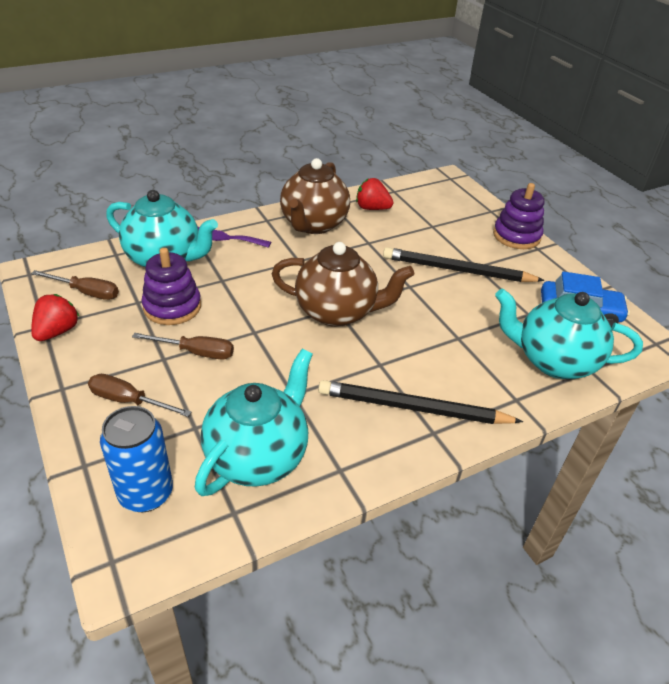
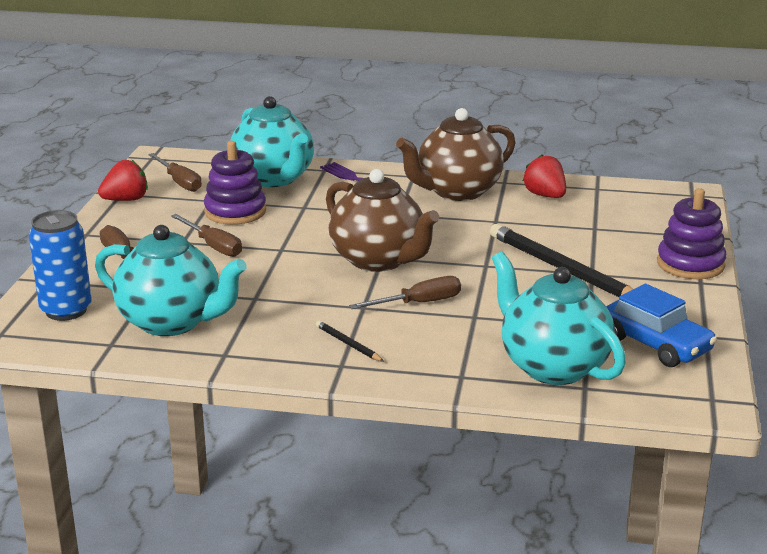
camera: 40 degrees right, 15 degrees down
(258, 456) = (172, 322): turquoise teapot -> turquoise teapot turned 45 degrees clockwise
(411, 342) = (419, 303): none -> brown screwdriver
(413, 408) = (348, 344): black pencil -> black pencil, size x0.43

